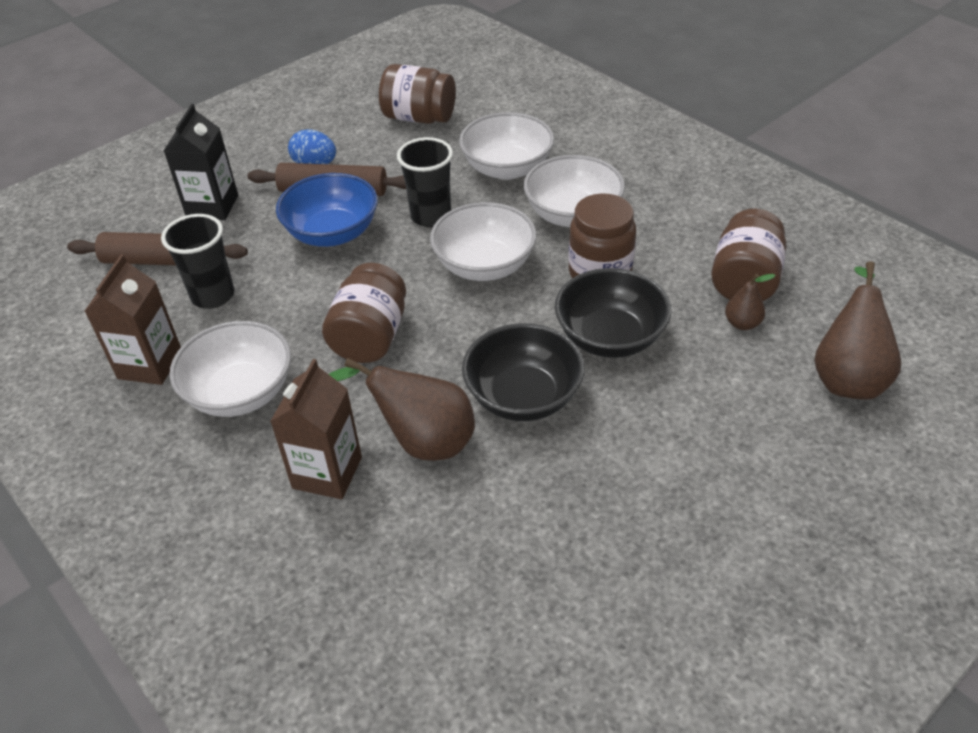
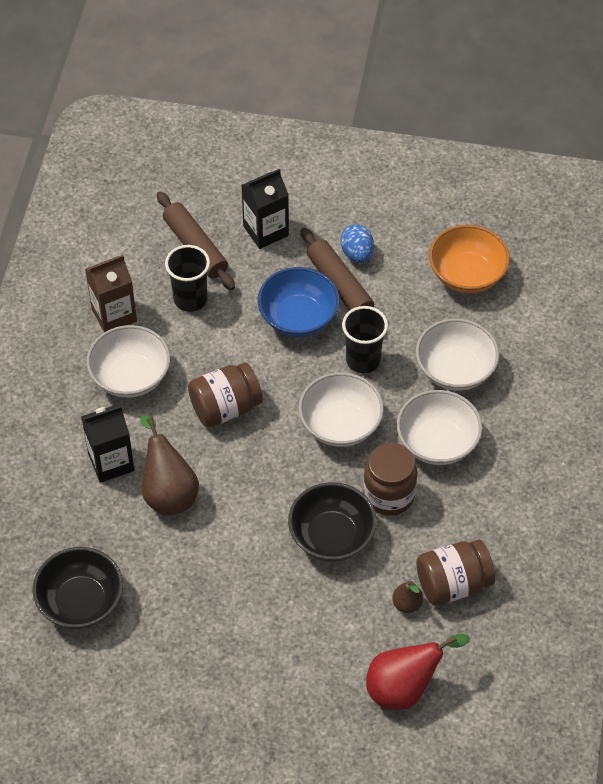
camera: 50 degrees right, 10 degrees up
(327, 472) = (111, 462): brown carton -> black carton
(419, 118) = (467, 274): brown jar -> orange bowl
(523, 396) = (243, 520): black bowl -> black bowl (81, 602)
(847, 376) = (404, 687): brown pear -> red pear

